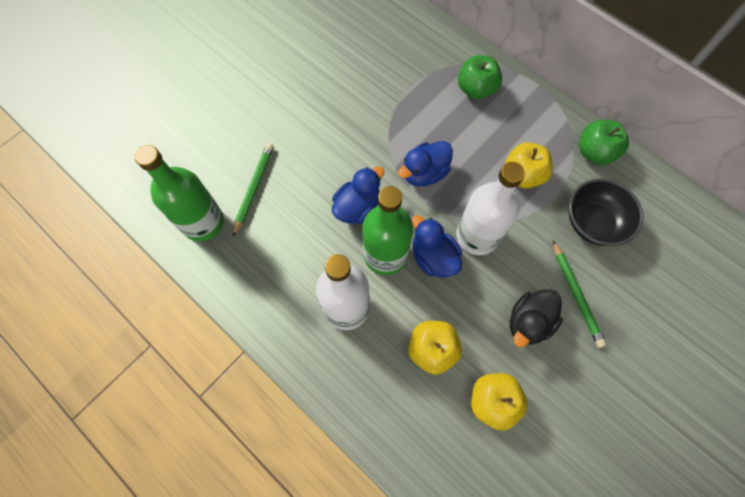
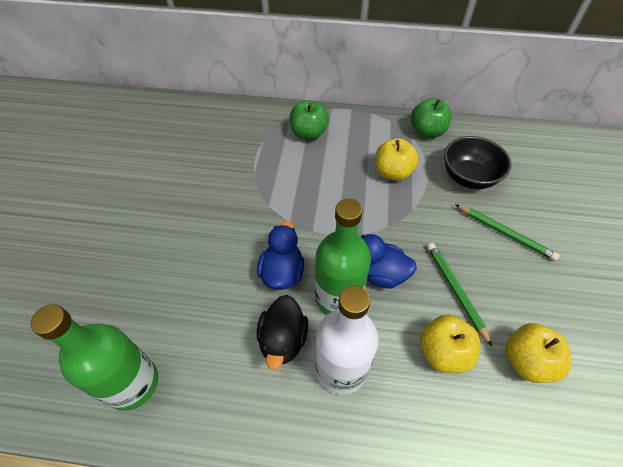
camera: 35 degrees left, 15 degrees down
(254, 188) = (168, 316): green pencil -> green pencil (455, 290)
(424, 173) = (318, 212): blue duck -> none
(477, 236) = (398, 235): white bottle -> none
(528, 322) = (493, 276): black duck -> black duck (283, 340)

